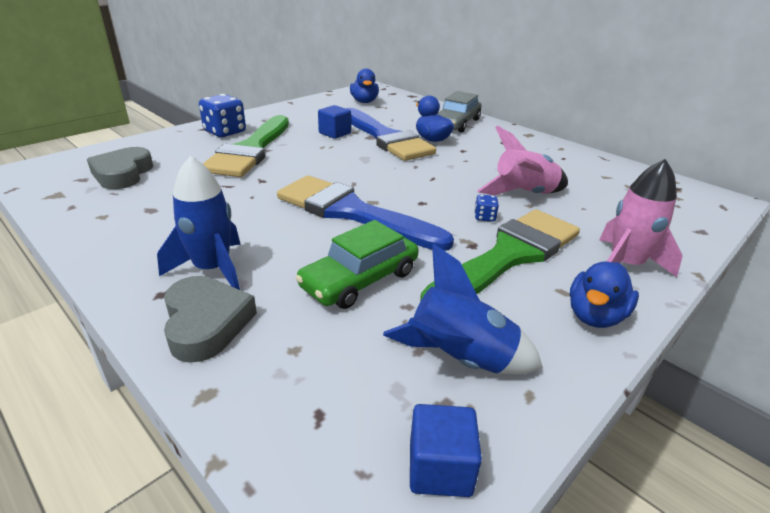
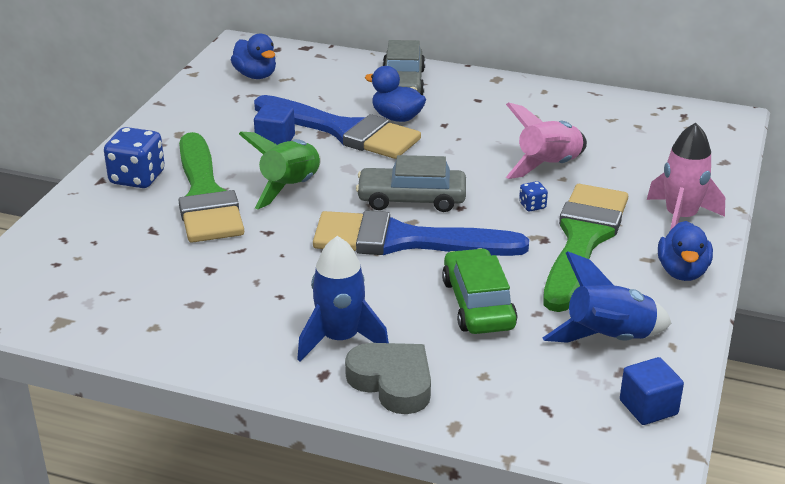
camera: 25 degrees left, 0 degrees up
(123, 174) = (97, 273): grey heart -> none
(311, 159) = (290, 188): none -> green rocket
(360, 279) = (478, 304): green car -> green car turned 150 degrees clockwise
(389, 187) = (411, 199): none -> grey car

